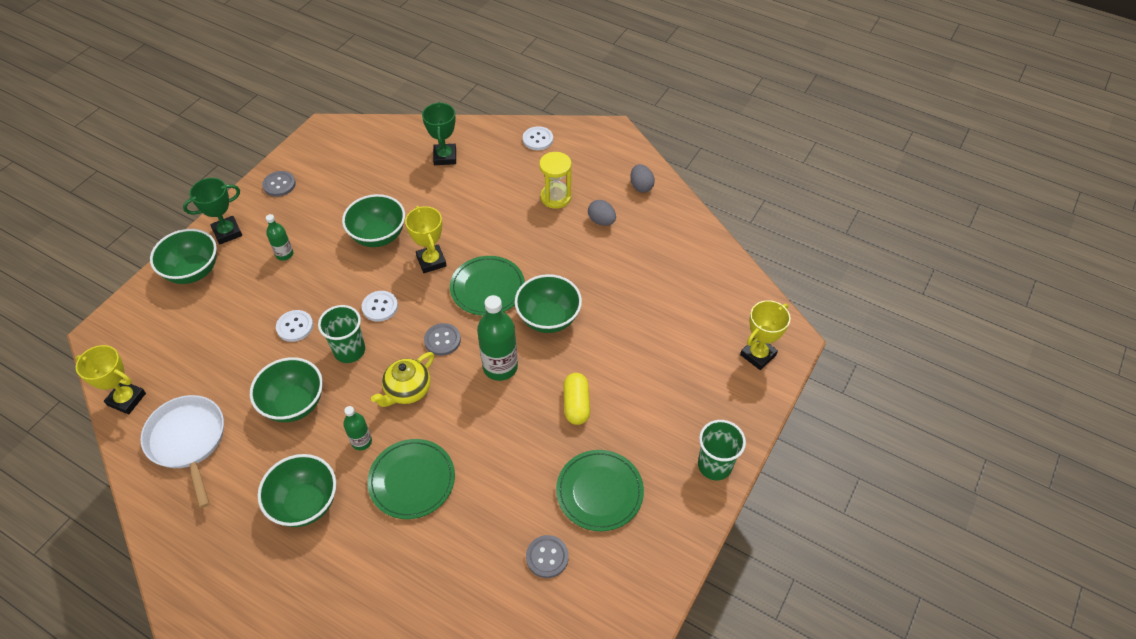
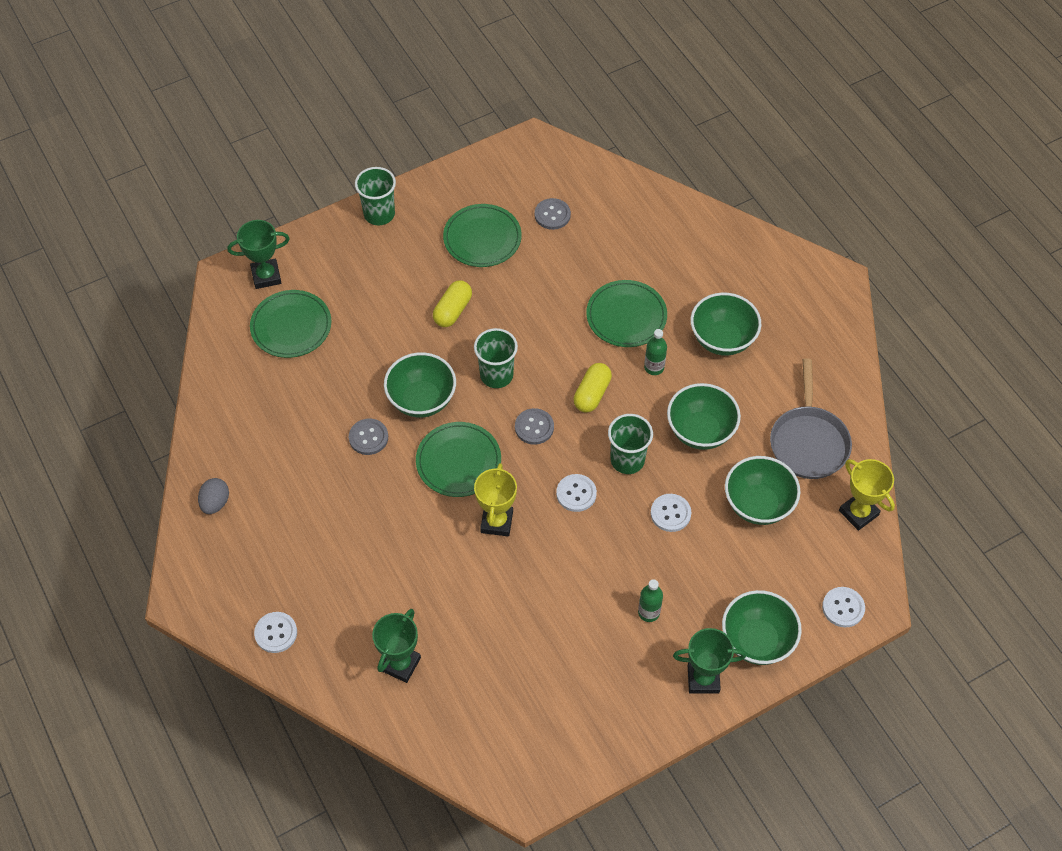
camera: 150 degrees left, 5 degrees up
(127, 321) = (843, 608): none -> white button
(188, 441) = (808, 442): white pan -> grey pan
(279, 185) = (617, 725): grey button -> grey button (368, 437)
(378, 236) = (536, 584): green bowl -> green bowl (758, 504)
(407, 390) = (592, 394): yellow teapot -> yellow capsule
(500, 367) = (496, 375): green bottle -> green cup
(555, 197) = (316, 536): yellow hourglass -> none
(601, 221) = (291, 481): grey egg -> none
(699, 324) = (291, 326): none -> green plate
(758, 355) = (266, 276): yellow trophy -> green trophy

